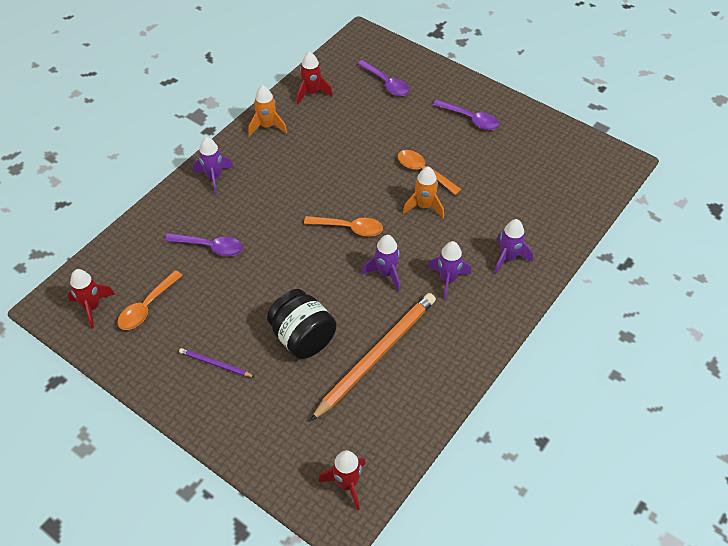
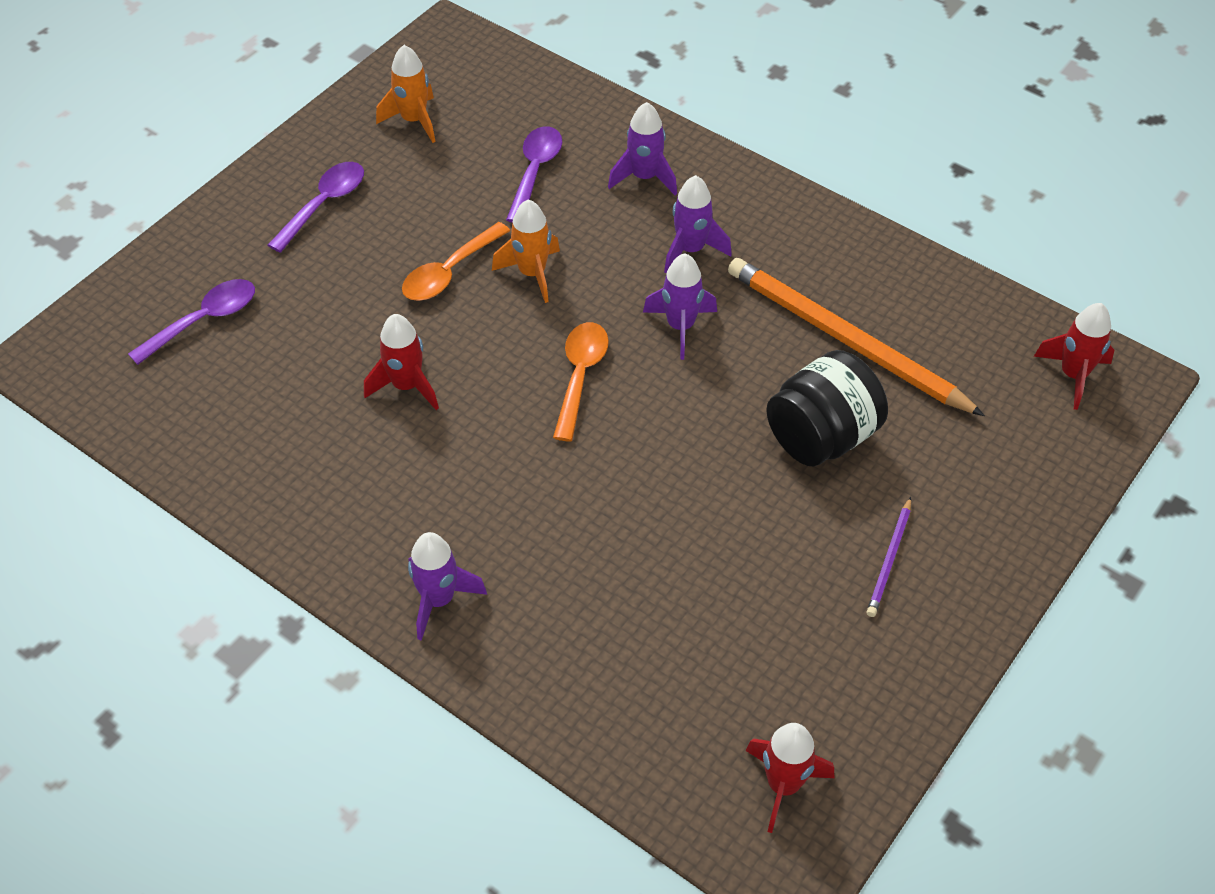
camera: 90 degrees left, 0 degrees up
(147, 307) = (775, 685): orange spoon -> none
(210, 247) = (625, 591): purple spoon -> purple spoon (535, 172)
(267, 126) = (298, 514): orange rocket -> orange rocket (414, 120)
(312, 93) = (209, 441): red rocket -> red rocket (406, 386)

